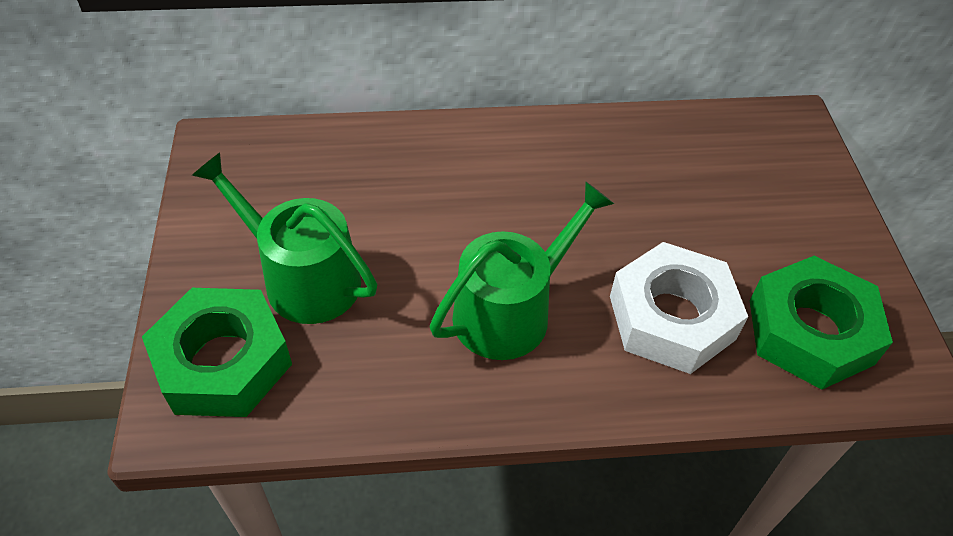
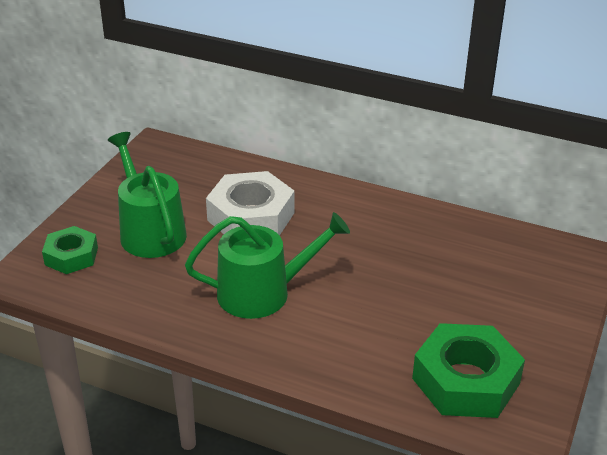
camera: 30 degrees right, 15 degrees down
(223, 362) = (71, 256): green nut -> green nut, size x0.60
(672, 317) = (369, 335): white nut -> white nut (251, 216)

